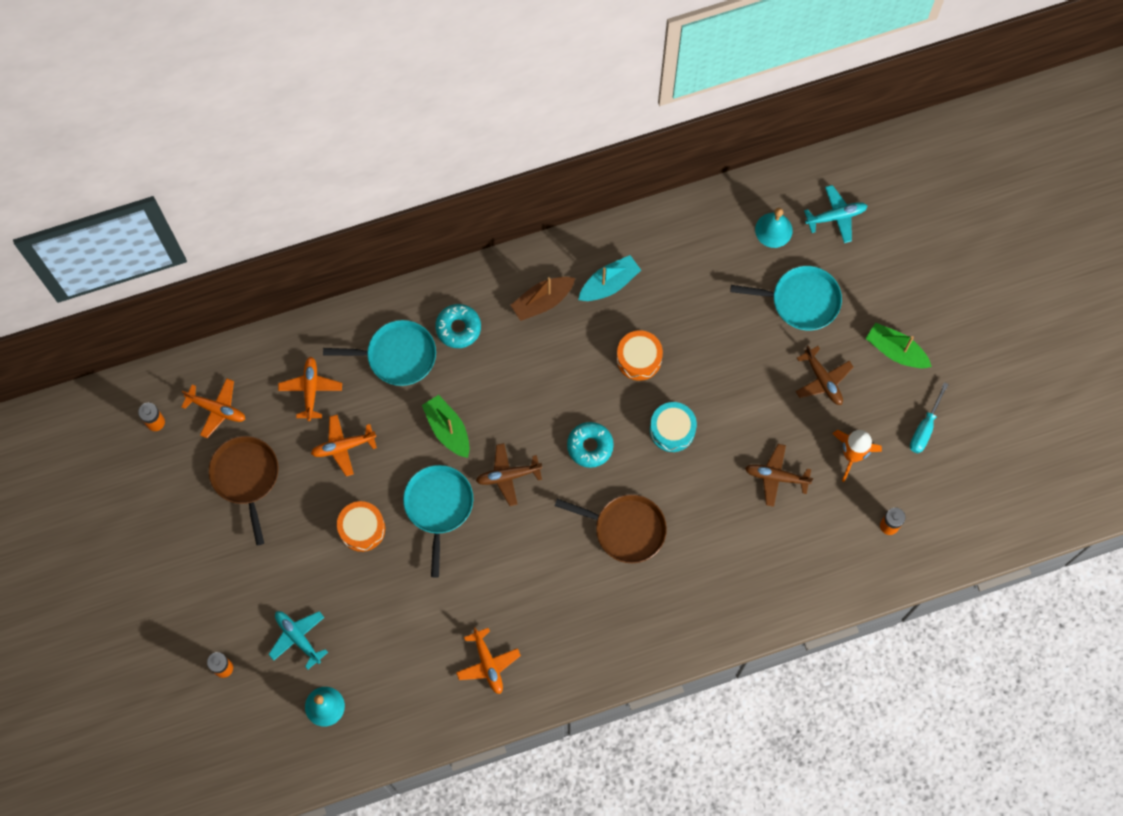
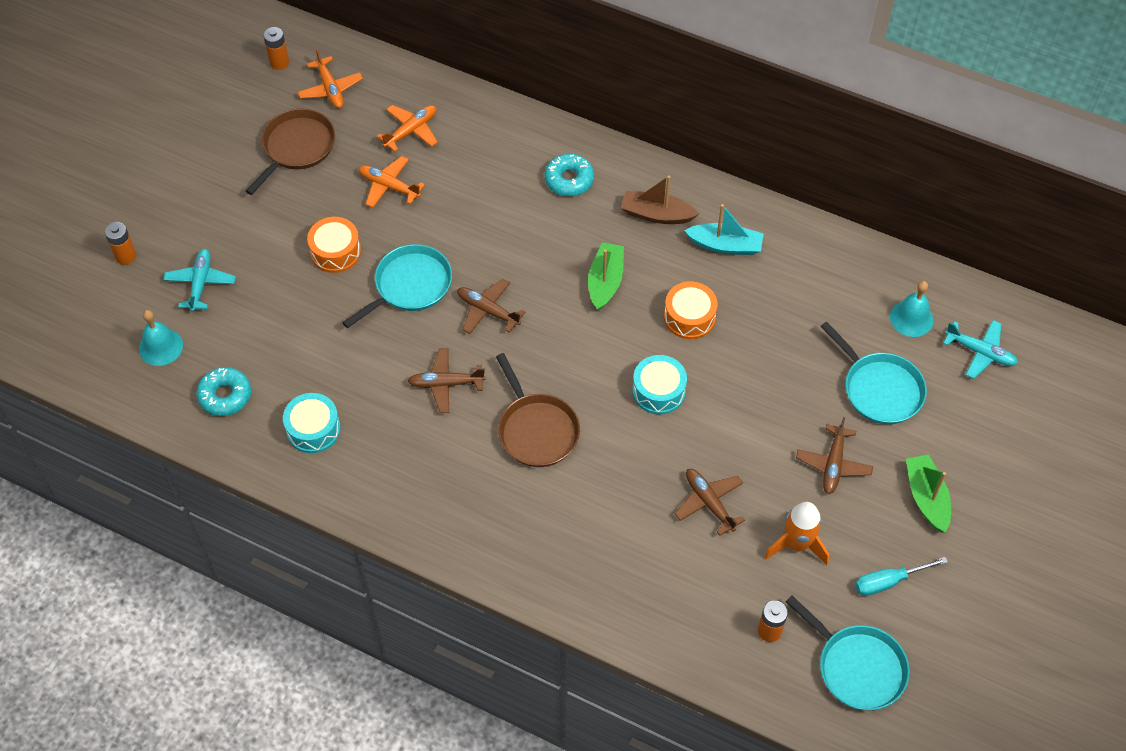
camera: 45 degrees right, 15 degrees down
(397, 355) = (501, 160): turquoise pan -> turquoise pan (857, 667)
(448, 429) = (479, 240): green boat -> green boat (605, 281)
(488, 664) = (313, 429): orange plane -> turquoise drum
(536, 552) = (445, 384): none -> brown plane
(590, 446) = (577, 345): turquoise donut -> turquoise donut (225, 396)

